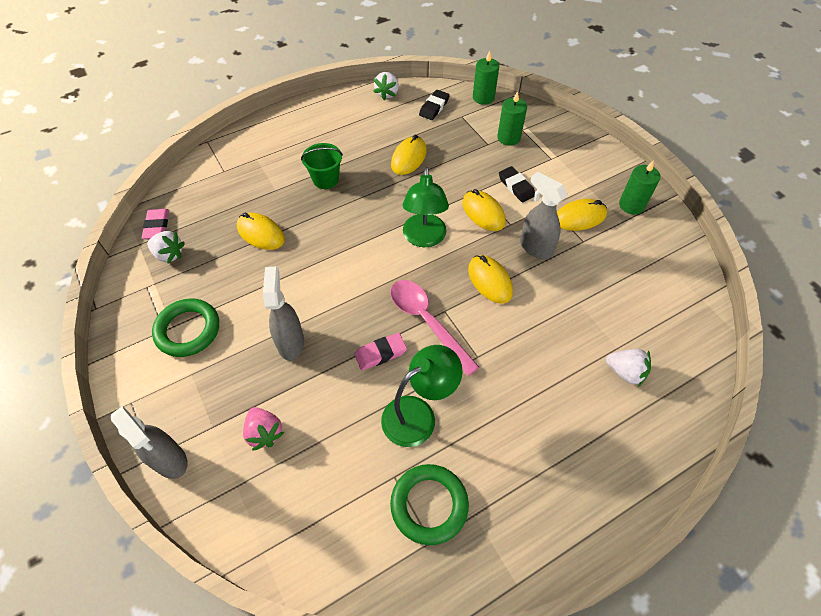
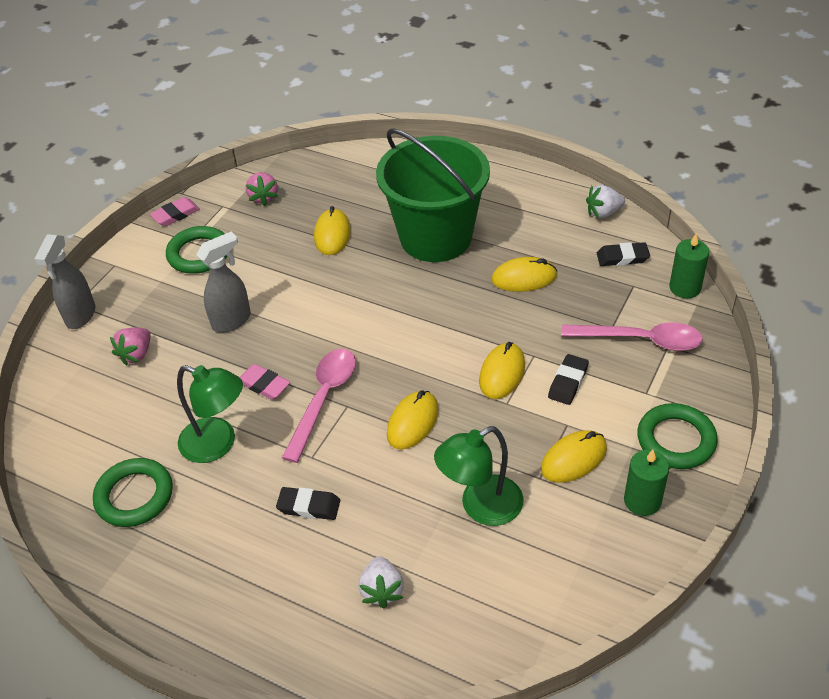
camera: 60 degrees right, 10 degrees down
(157, 226) = (287, 172): pink eraser -> pink eraser (175, 214)
(169, 255) = (263, 197): white strawberry -> pink strawberry
(325, 179) = (436, 237): green bucket -> green bucket, size x2.36
(424, 238) = (424, 345): green lamp -> green lamp (481, 507)
(508, 138) = (640, 340): green candle -> pink spoon
(523, 381) = (309, 506): none -> black eraser
(535, 247) = (491, 439): grey spray bottle -> none
(579, 217) = (573, 459): yellow mouse -> yellow mouse turned 75 degrees counterclockwise
(596, 166) = (676, 440): none -> green ring

